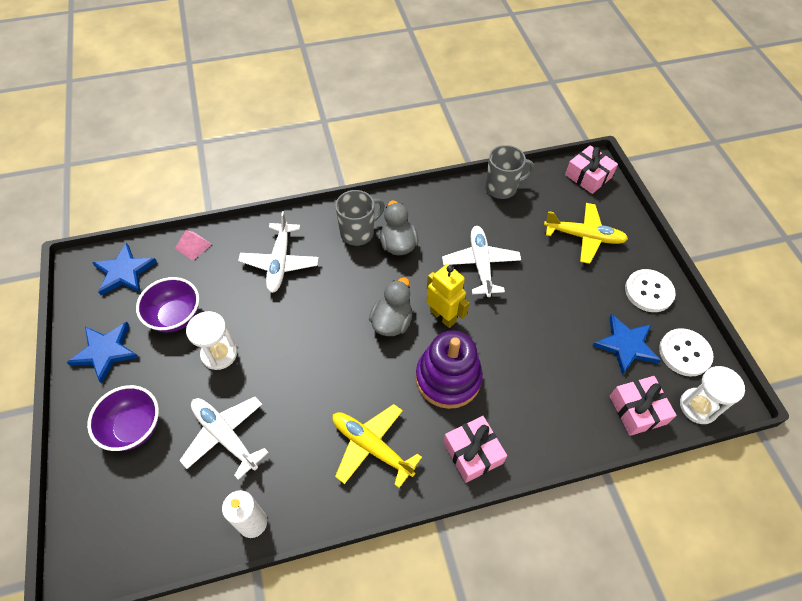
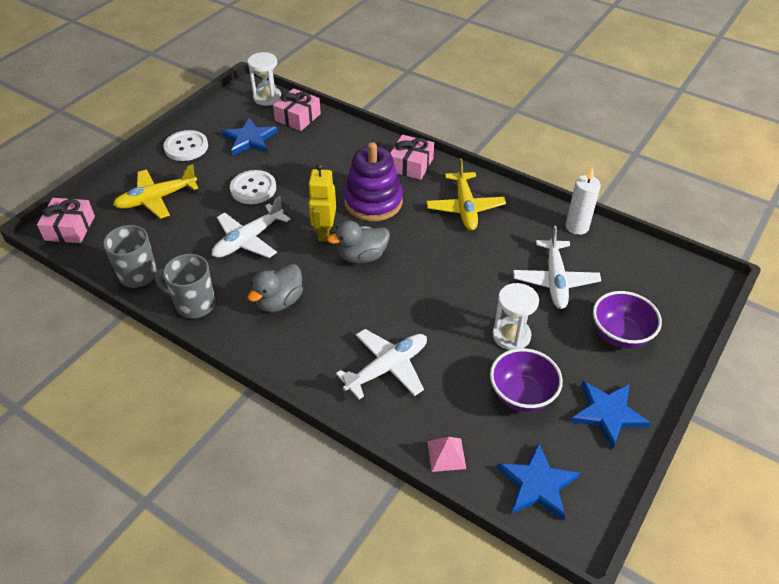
camera: 130 degrees left, 10 degrees down
(358, 232) = (294, 337): grey mug -> grey mug (194, 304)
(584, 236) = (156, 199): yellow plane -> yellow plane turned 90 degrees counterclockwise
(684, 353) = (229, 115): white button -> white button (253, 188)

